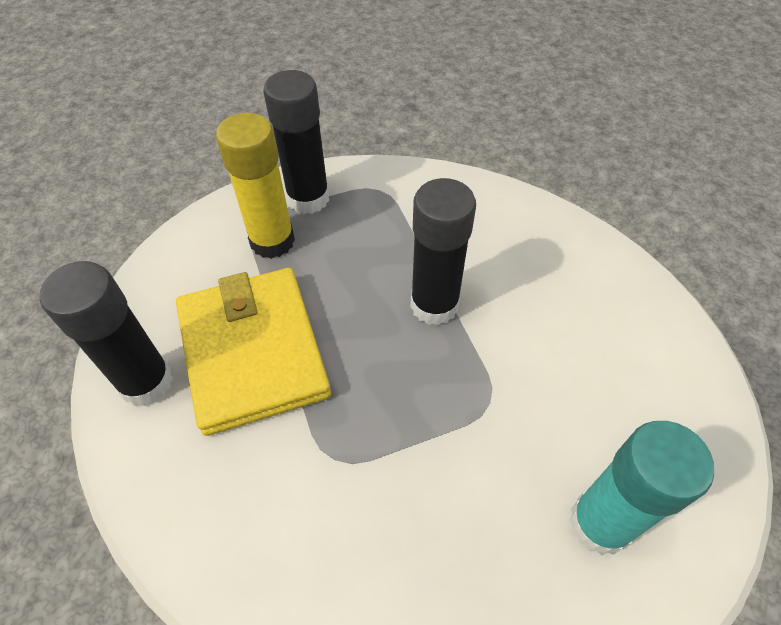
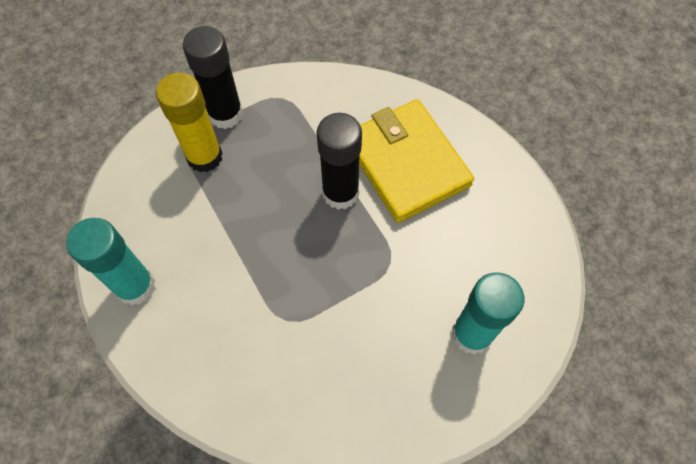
camera: 10 degrees left, 10 degrees up
(146, 382) = (135, 286): black glue stick -> turquoise glue stick
(253, 352) = (210, 251): yellow wallet -> yellow wallet (406, 163)

